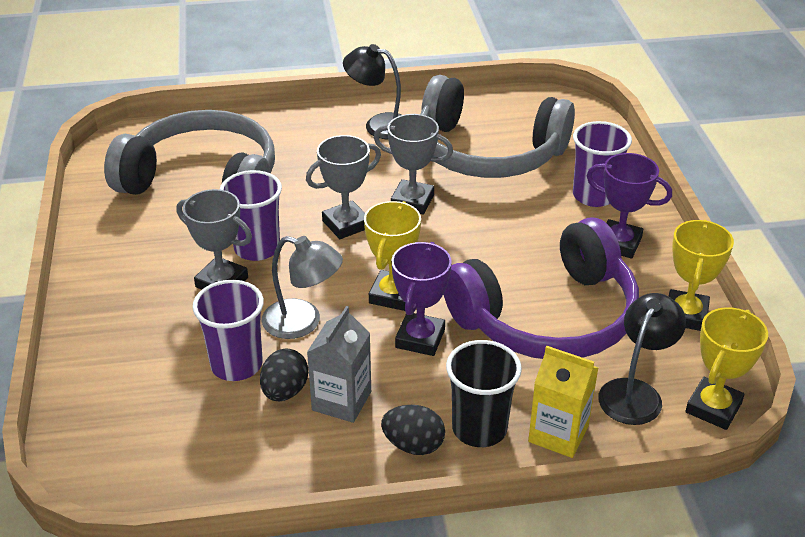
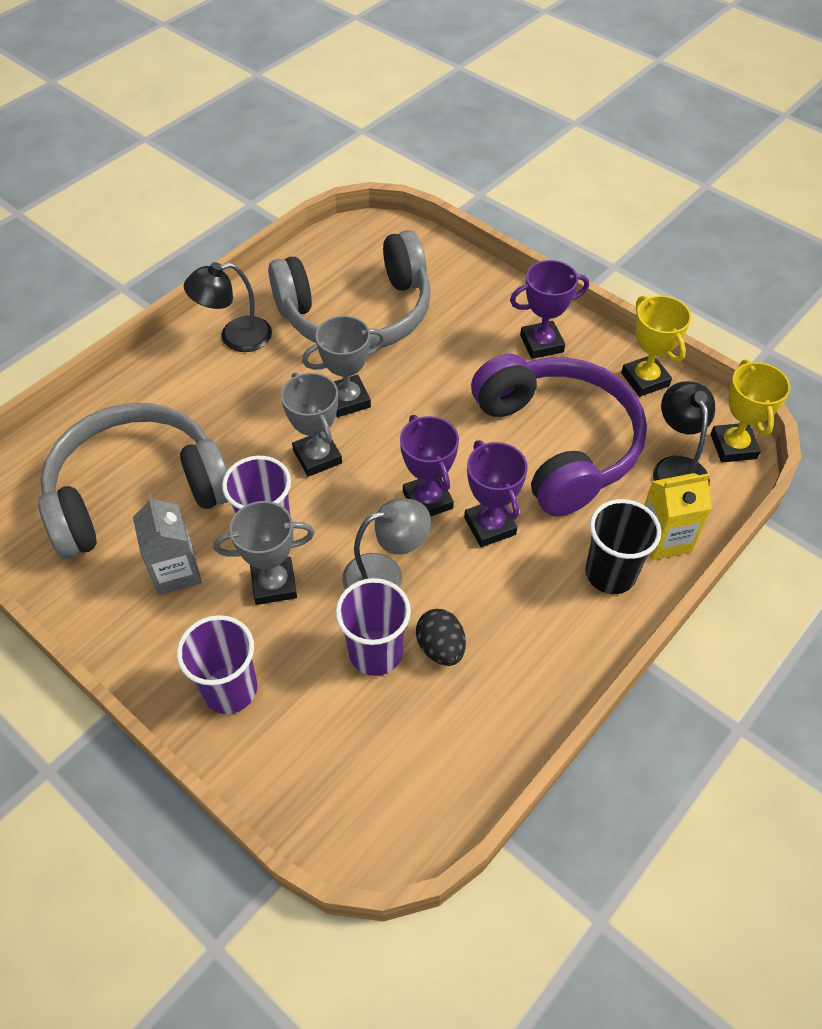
camera: 40 degrees left, 15 degrees up
(341, 401) = (492, 623): grey carton -> grey carton (176, 571)
(346, 224) = (317, 457): grey trophy -> grey trophy turned 45 degrees counterclockwise
(393, 295) = (427, 500): yellow trophy -> purple trophy
(413, 445) = (582, 622): black egg -> none
(548, 317) = (559, 443): purple headphones -> purple headphones turned 45 degrees counterclockwise
(594, 196) = (481, 309): purple cup -> purple cup (230, 689)

